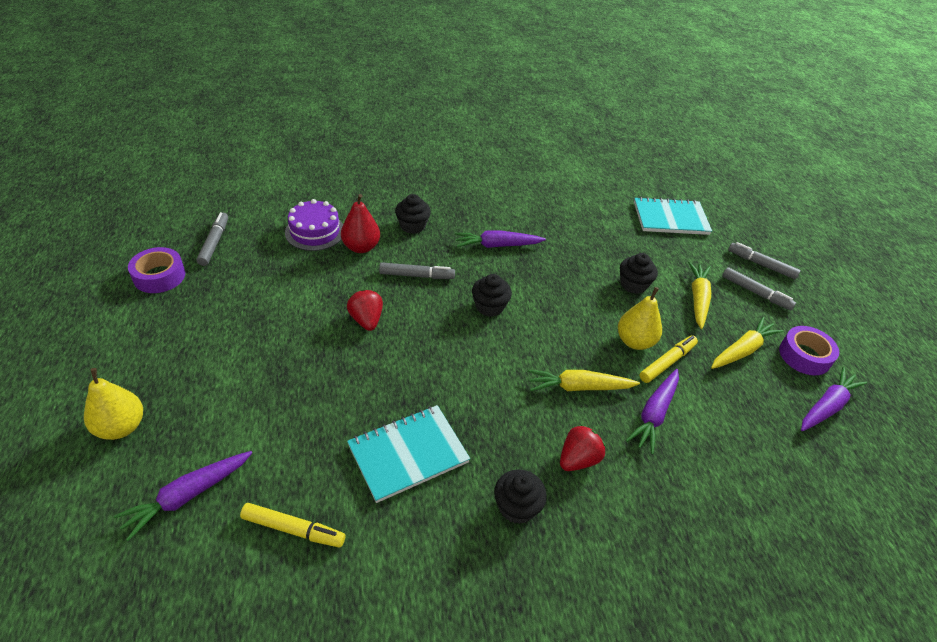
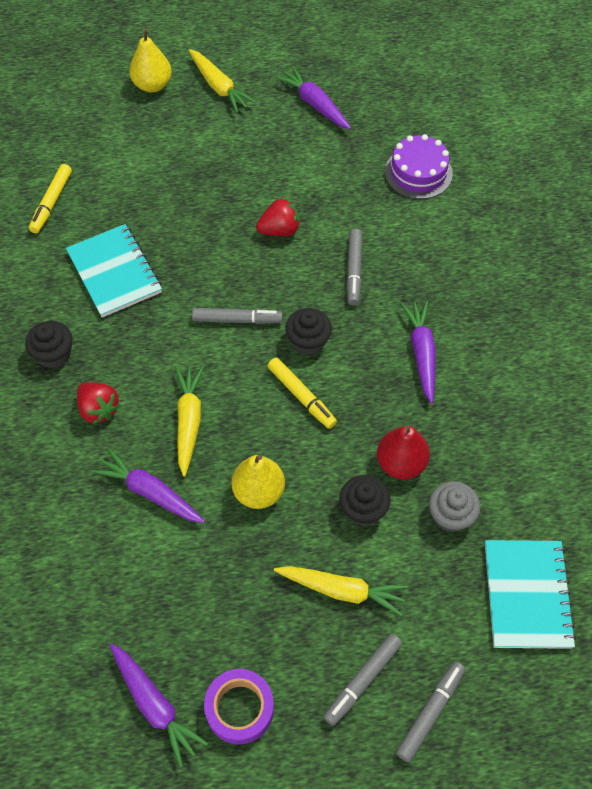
camera: 95 degrees right, 15 degrees up
(159, 276) = (329, 66): purple tape -> none
(188, 496) = (87, 137): purple carrot -> purple carrot (314, 104)
(214, 243) = (385, 95): grey marker -> grey marker (237, 320)
(361, 247) = (397, 216): red pear -> red pear (401, 463)
(412, 226) = (446, 263): black cupcake -> none
(626, 244) = (450, 515): none -> grey cupcake
(667, 362) = (225, 523): yellow marker -> yellow marker (301, 396)
(742, 350) = (248, 623): yellow carrot -> yellow carrot (219, 87)

